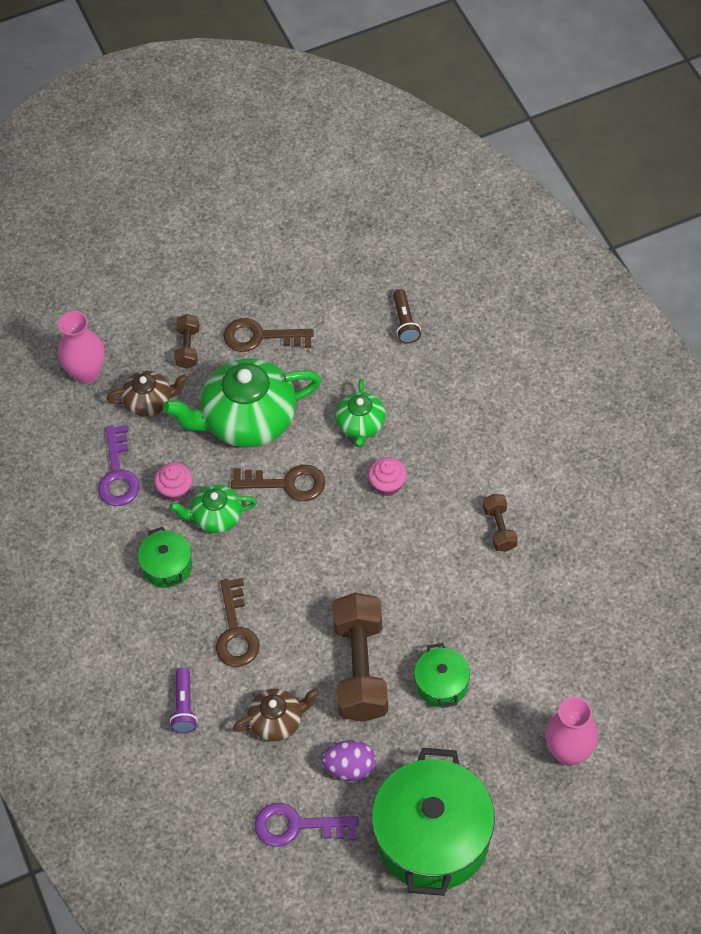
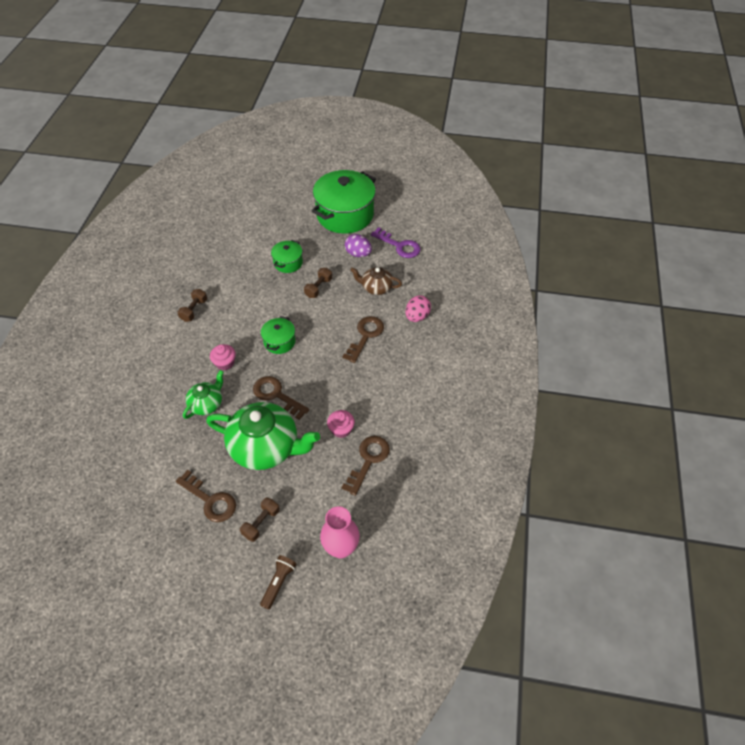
camera: 150 degrees left, 5 degrees down
(118, 474) = (368, 460): purple key -> brown key
(149, 401) = (314, 498): brown teapot -> none
(167, 566) = (377, 388): green pot -> green pot (279, 342)
(184, 706) = (417, 316): purple flashlight -> pink egg
(216, 517) = (330, 399): green teapot -> none
(360, 668) = (318, 288): brown dumbbell -> brown dumbbell, size x0.48
(405, 322) = (120, 452): brown flashlight -> brown flashlight (278, 583)
(569, 752) = (261, 214): pink vase -> none

